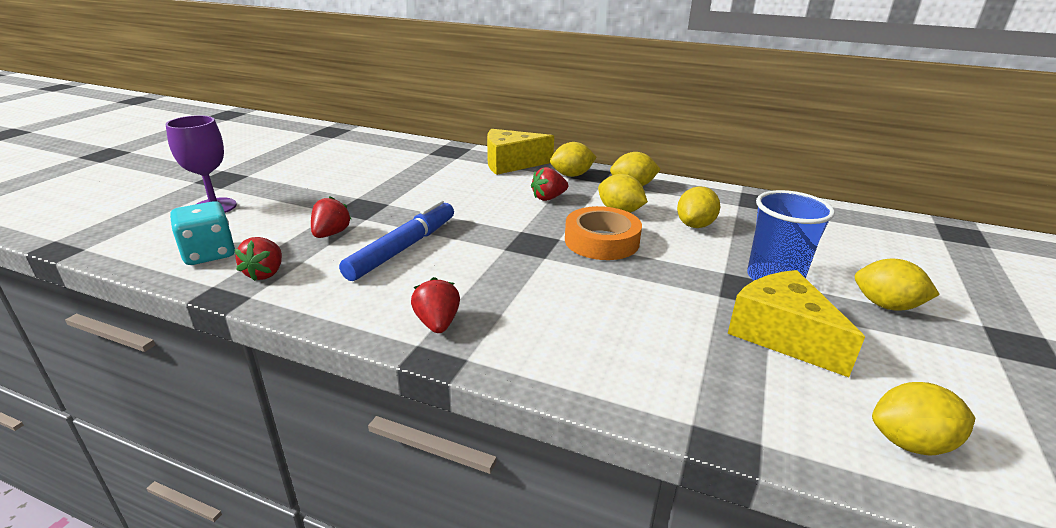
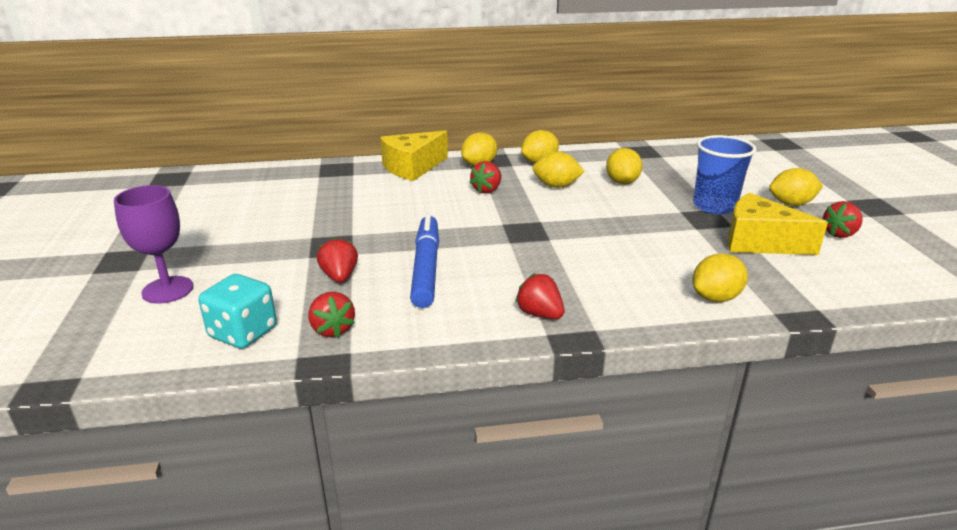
camera: 30 degrees left, 0 degrees up
(601, 241) = (573, 213): orange tape -> none
(910, 443) = (880, 279): yellow lemon -> yellow lemon (715, 298)
(916, 363) = (839, 234): none -> red strawberry

